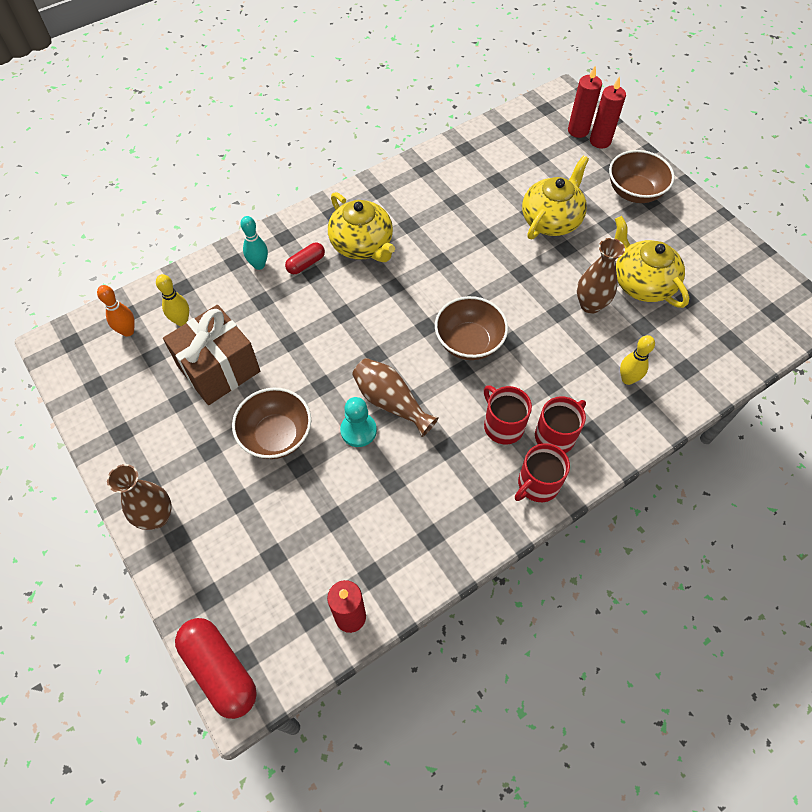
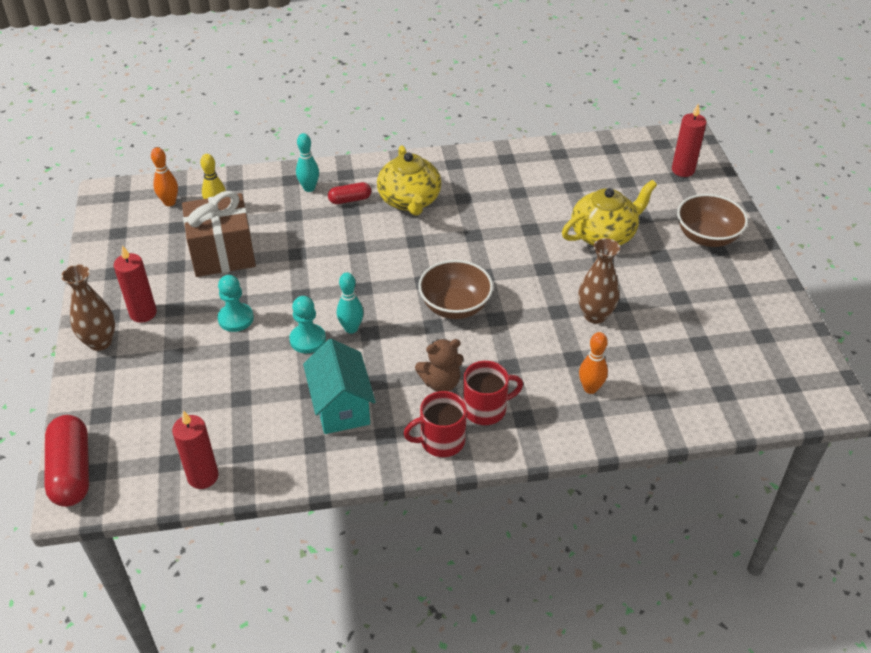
camera: 25 degrees right, 15 degrees down
(276, 435) = (236, 318): brown bowl -> turquoise pawn
(391, 402) = (351, 328): brown vase -> turquoise bowling pin
(431, 487) = (341, 406): none -> turquoise house
(503, 425) = (441, 382): red mug -> brown teddy bear
(600, 141) = (700, 185): red candle -> red candle (143, 313)
(627, 379) = (590, 388): yellow bowling pin -> orange bowling pin
(642, 283) = (661, 314): yellow teapot -> none

